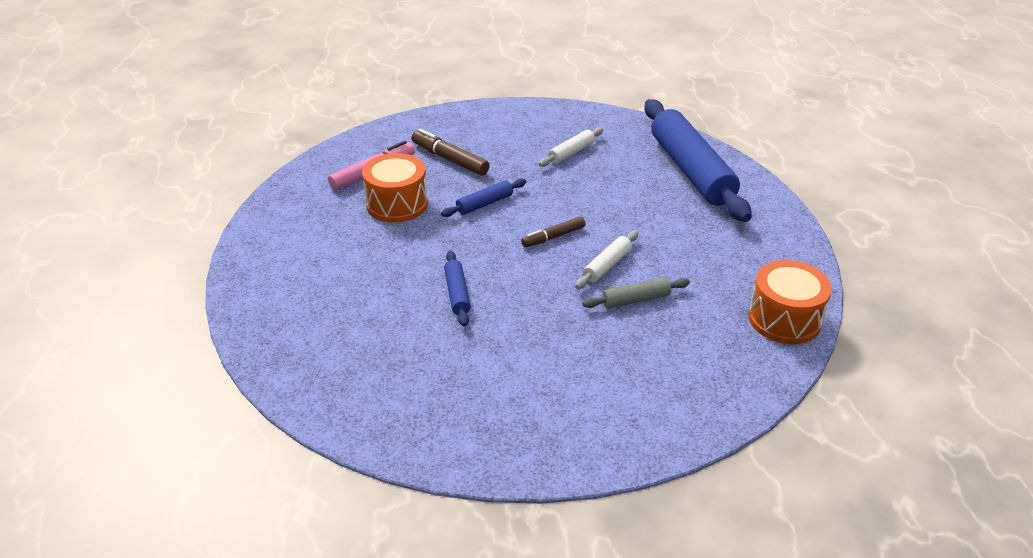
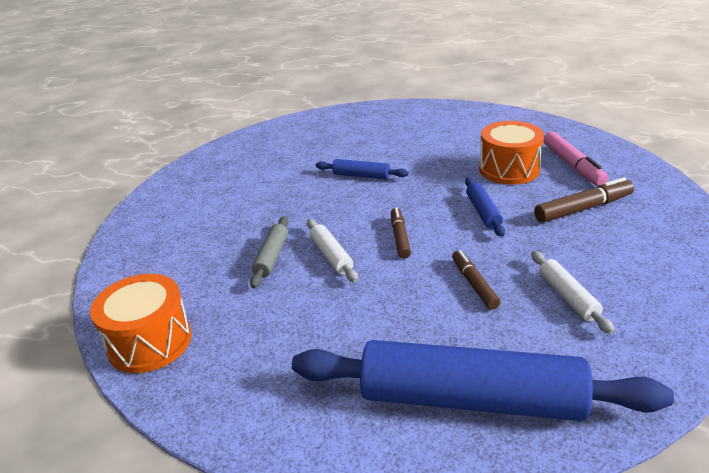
camera: 120 degrees right, 5 degrees down
(587, 189) = (474, 284): none -> brown marker

